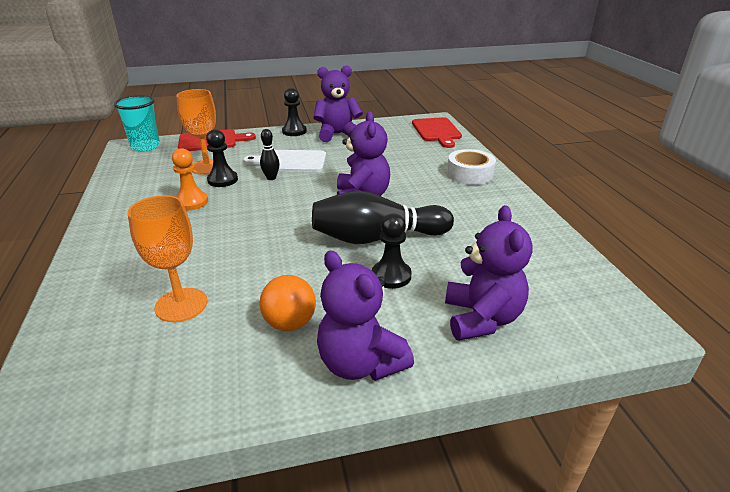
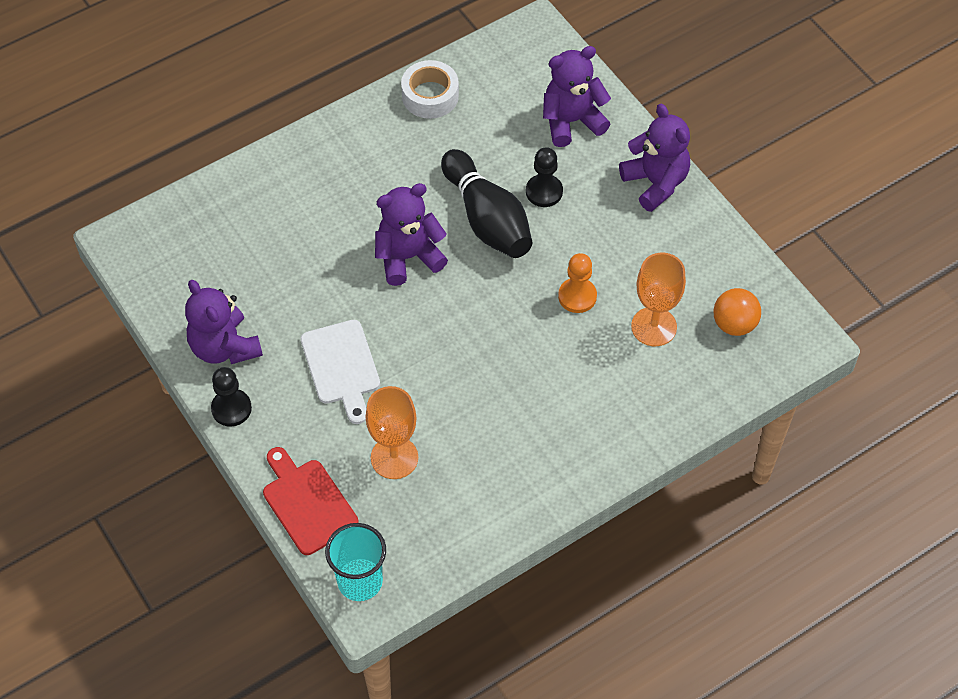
camera: 110 degrees left, 25 degrees up
(191, 202) = (489, 421): orange pawn -> orange pawn (577, 296)
(222, 180) = (423, 419): black pawn -> none
(271, 178) = (396, 368): black bowling pin -> none
(290, 323) = (637, 241): orange ball -> orange ball (734, 324)
(360, 364) = (655, 183): purple teddy bear -> purple teddy bear turned 60 degrees counterclockwise
(437, 131) = (170, 228): red cutting board -> none
(470, 174) = (306, 167): white tape -> white tape (430, 96)

